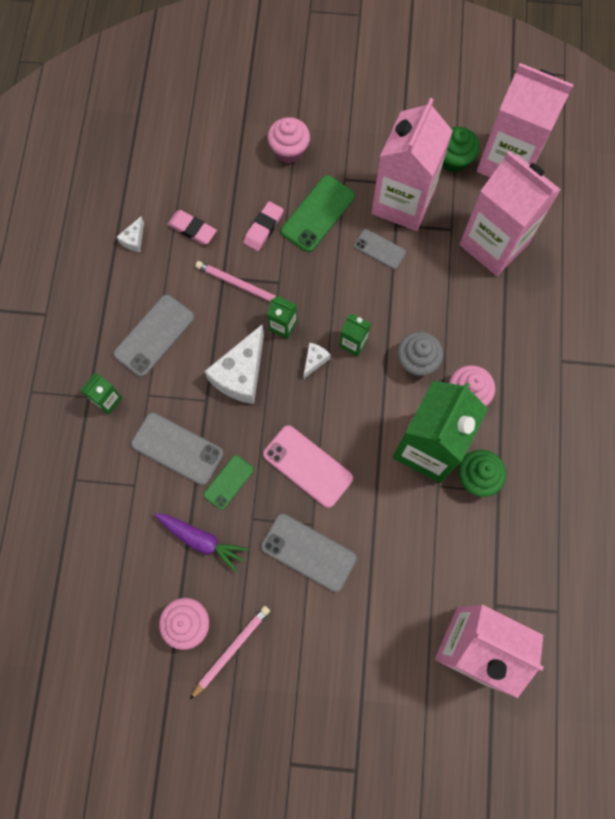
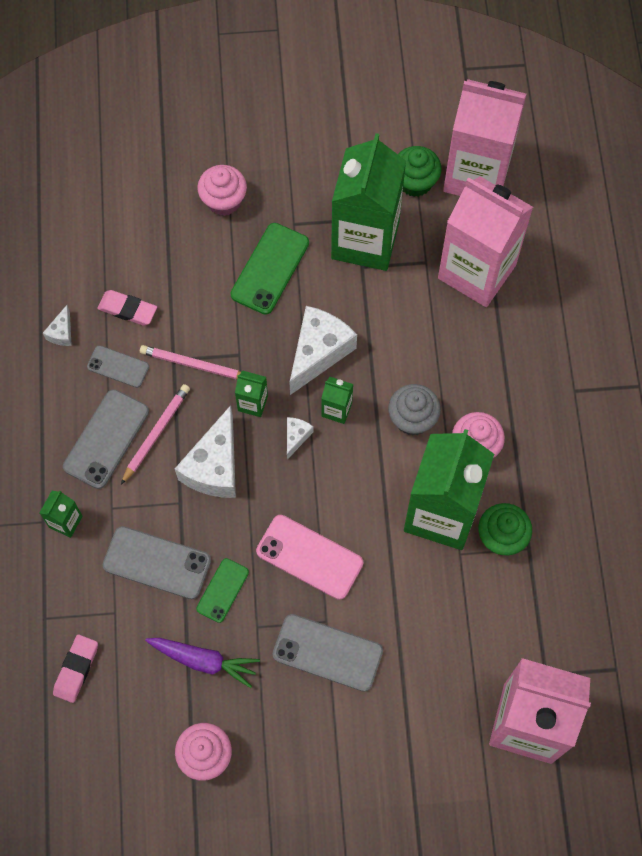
camera: 10 degrees left, 5 degrees down
(231, 650) = (260, 776): pink pencil -> pink pencil (156, 433)
(263, 228) = (210, 295): pink eraser -> pink eraser (76, 669)
(346, 291) = (318, 352): none -> white cheese
(379, 249) = (348, 298): grey phone -> grey phone (118, 366)
(402, 202) = (365, 240): pink carton -> green carton

